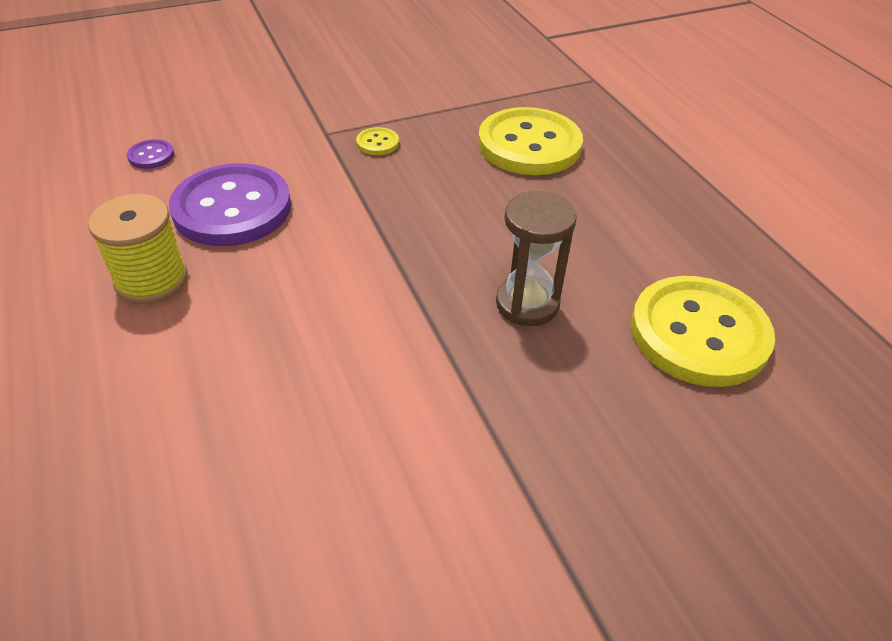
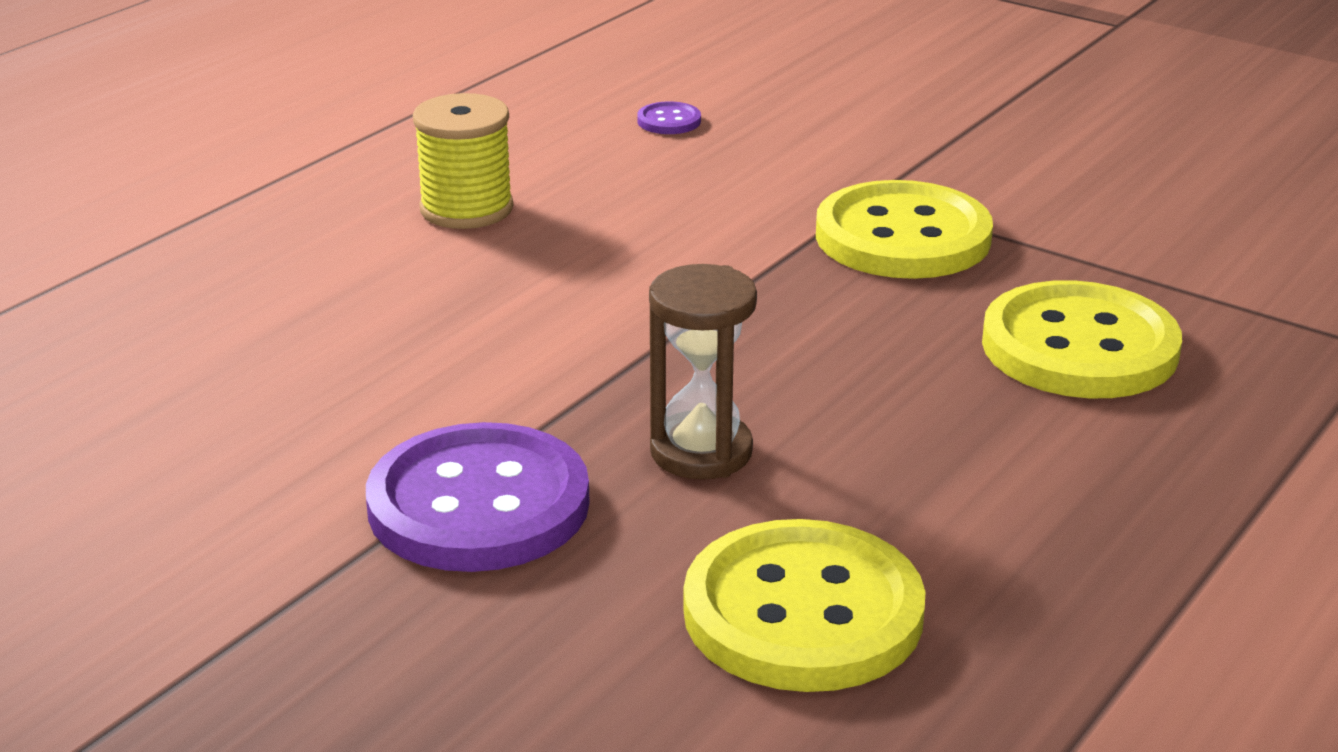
camera: 60 degrees right, 15 degrees down
(232, 208) = (638, 201): purple button -> purple button (478, 504)
(377, 143) = (902, 237): yellow button -> yellow button, size x2.43

